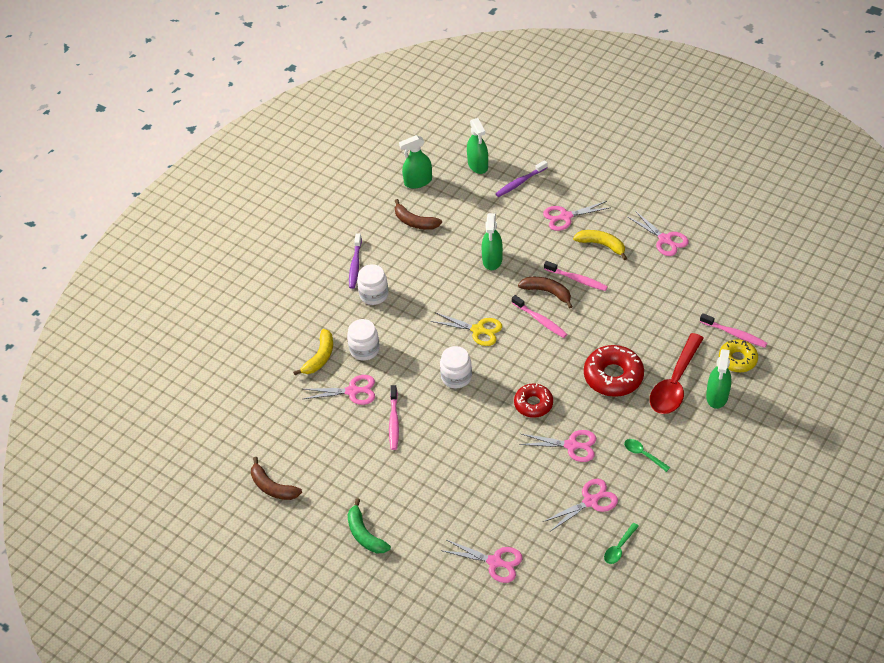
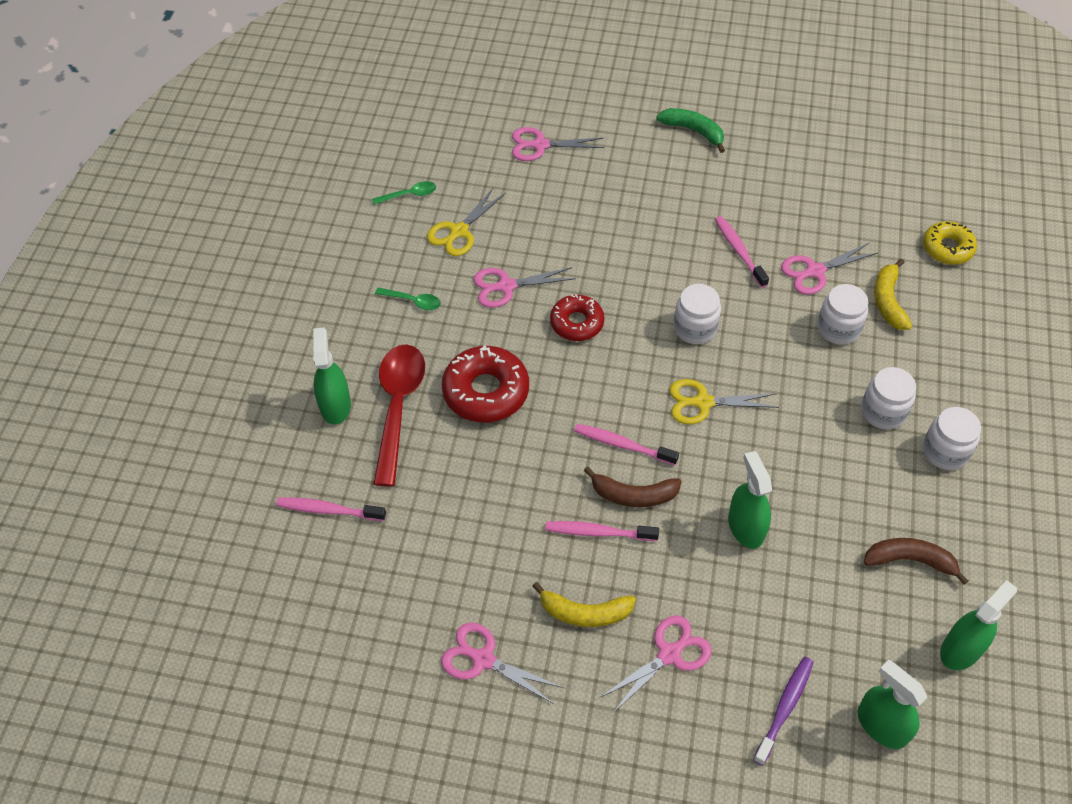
camera: 155 degrees right, 5 degrees up
(272, 487) = (826, 145): brown banana -> none
(355, 265) = (945, 451): purple toothbrush -> white jar
(590, 501) = (459, 231): pink scissors -> yellow scissors
(619, 548) = (409, 195): green spoon -> green spoon turned 60 degrees clockwise
(737, 359) = (317, 469): yellow donut -> yellow donut (947, 248)

